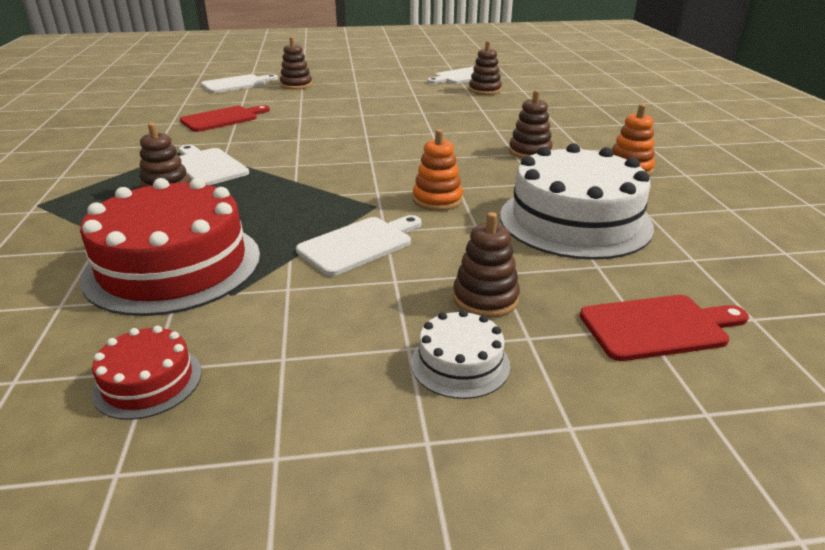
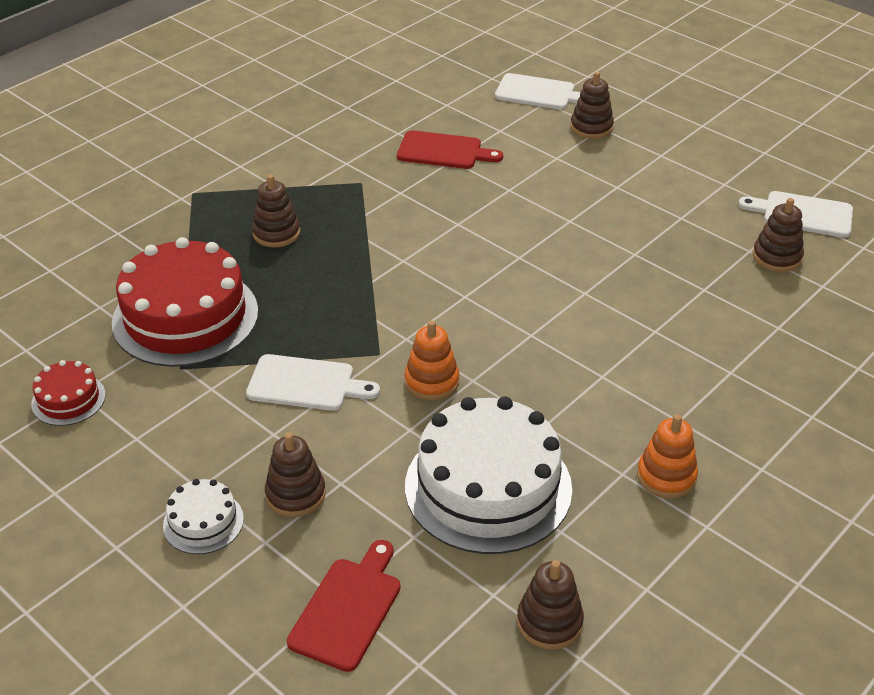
camera: 50 degrees right, 10 degrees up
(208, 166) = (341, 217): white cutting board -> none
(530, 152) = (622, 384): brown stacking toy -> brown stacking toy (549, 622)
(658, 327) = (348, 609): red cutting board -> red cutting board turned 105 degrees counterclockwise

